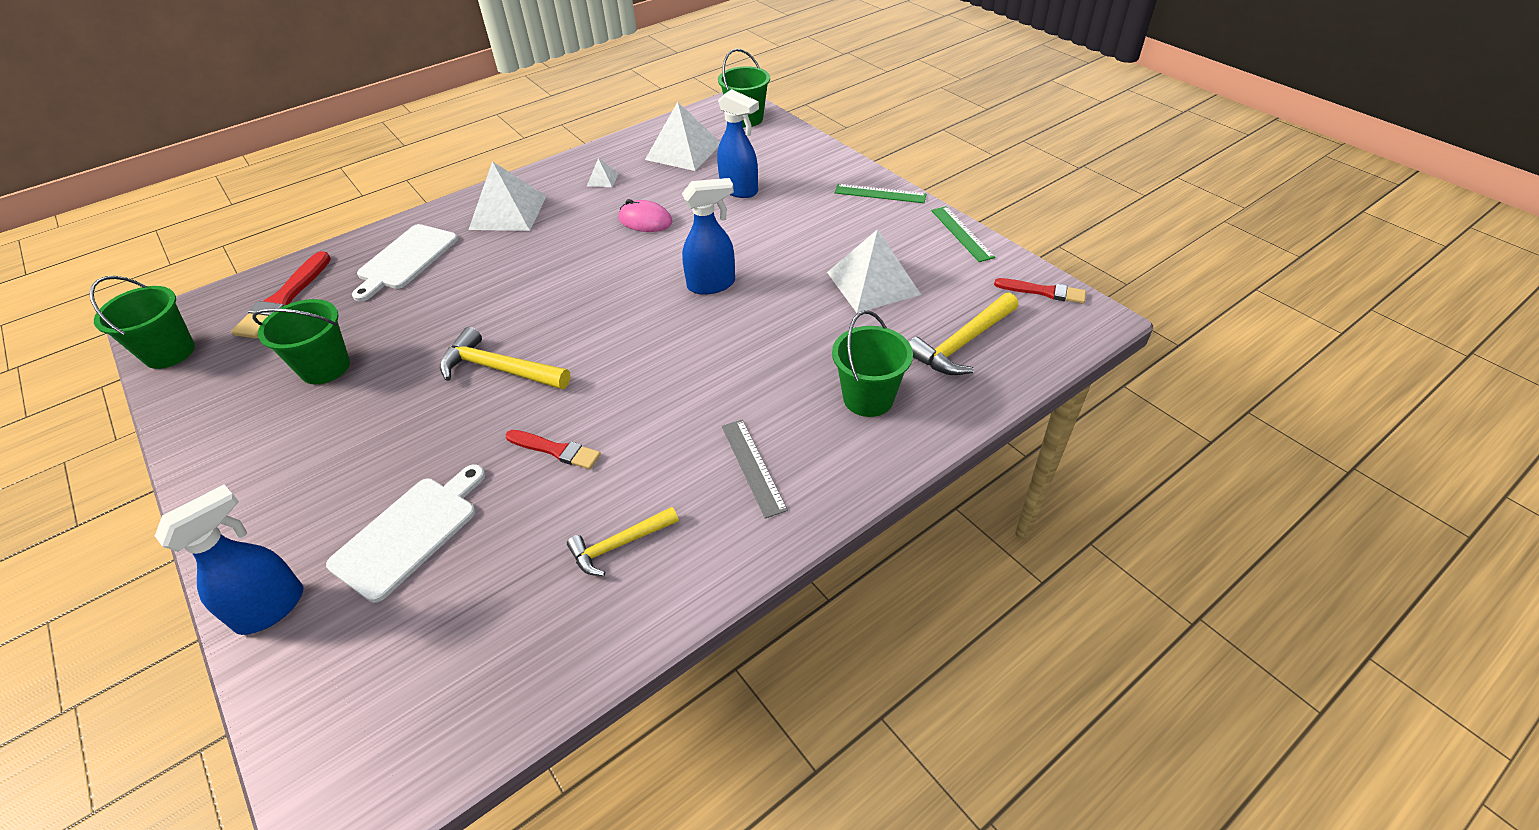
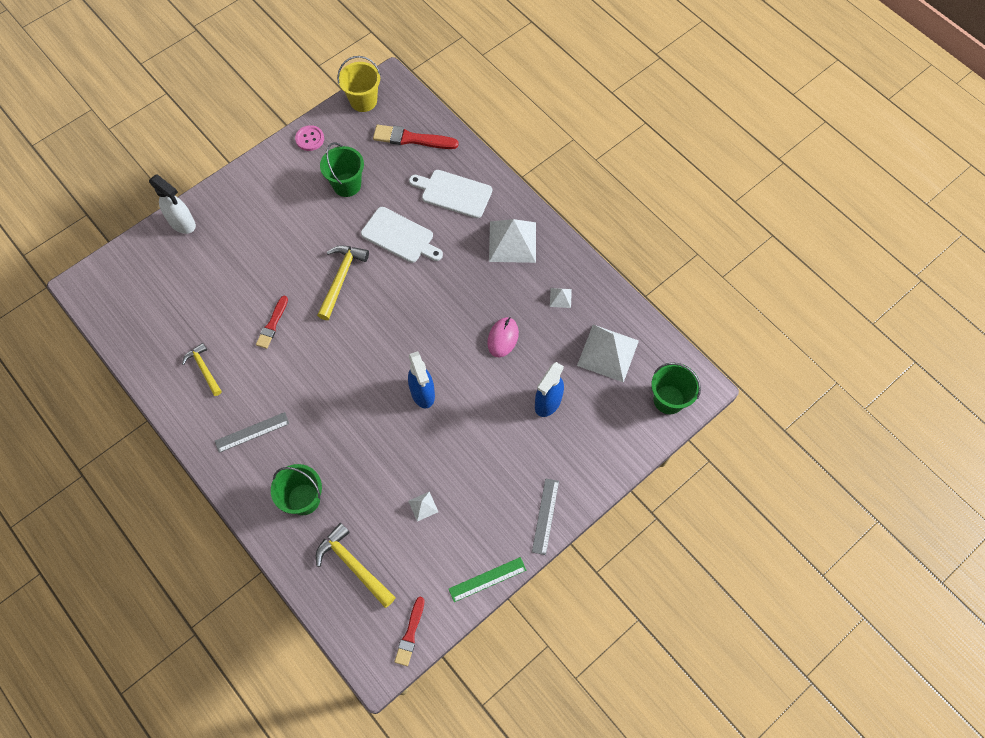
camera: 85 degrees right, 20 degrees up
(169, 352) = (363, 101): green bucket -> yellow bucket
(199, 417) = (310, 139): none -> pink button
(271, 608) = (183, 223): blue spray bottle -> white spray bottle
(409, 533) = (221, 267): white cutting board -> white cutting board (400, 236)
(873, 283) = (423, 506): white pyramid -> white pyramid, size x0.44
(880, 193) = (545, 516): green ruler -> grey ruler

